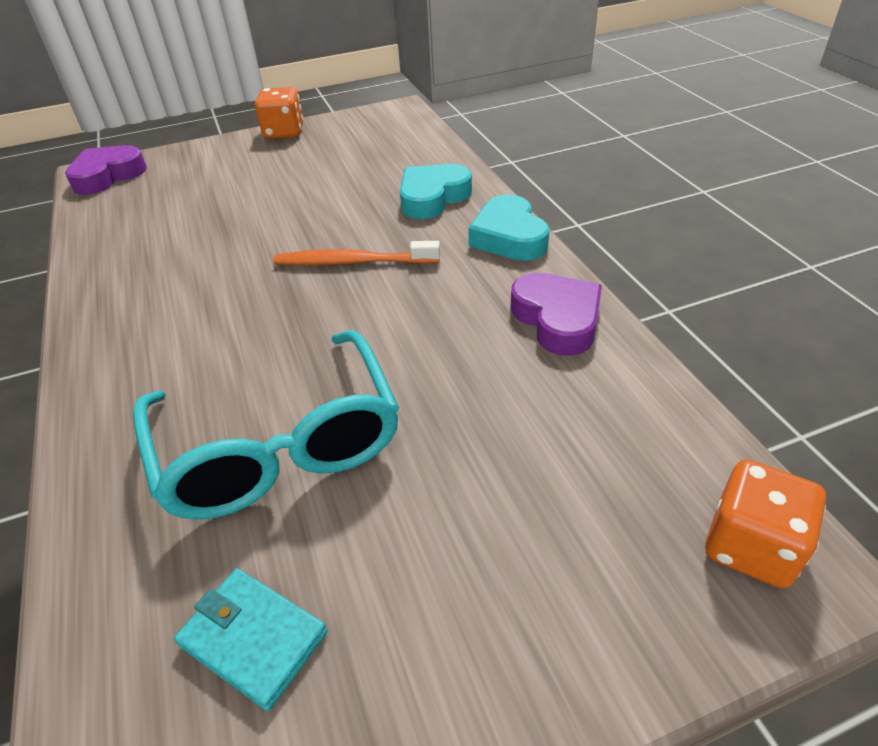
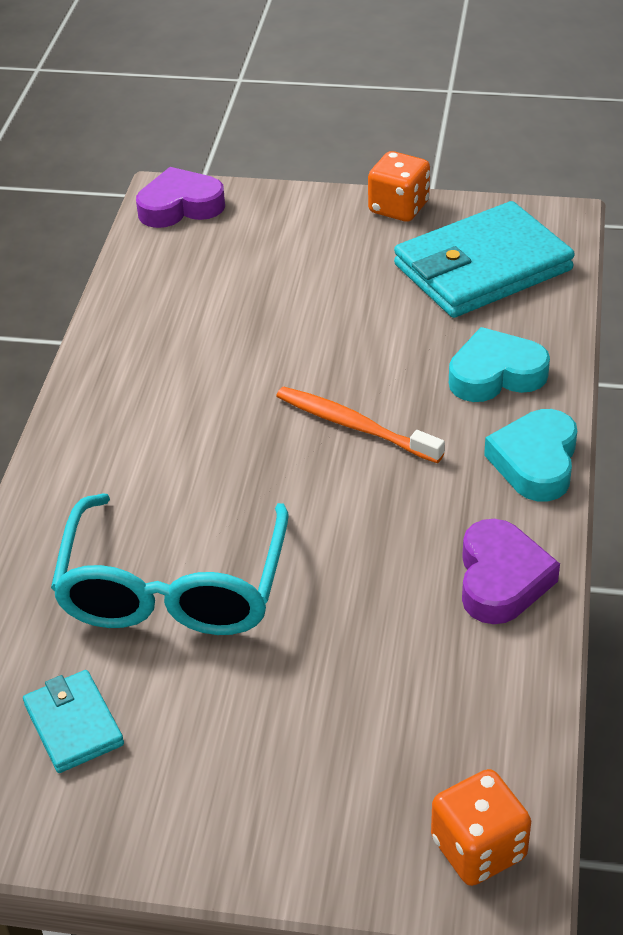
camera: 30 degrees right, 0 degrees up
(370, 145) = (482, 267): none -> turquoise wallet

